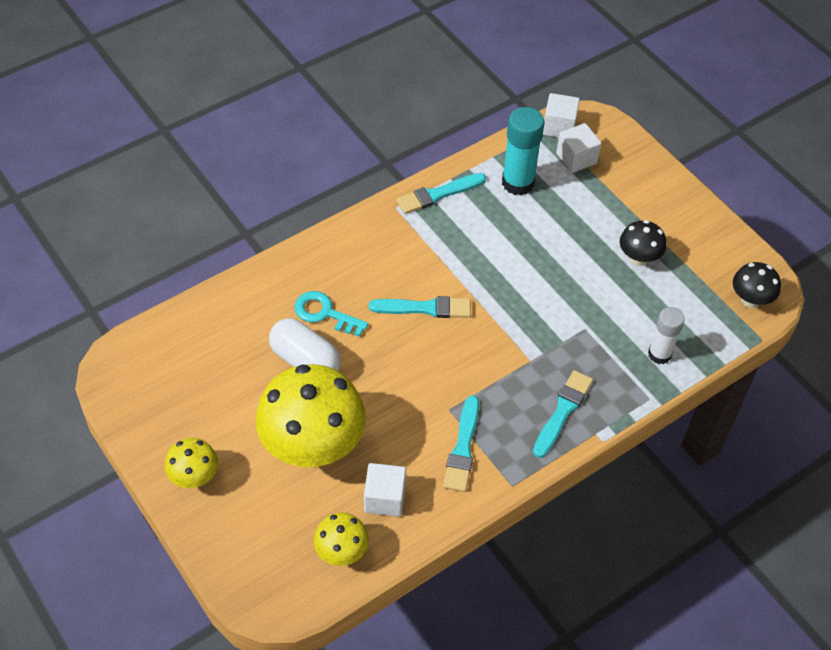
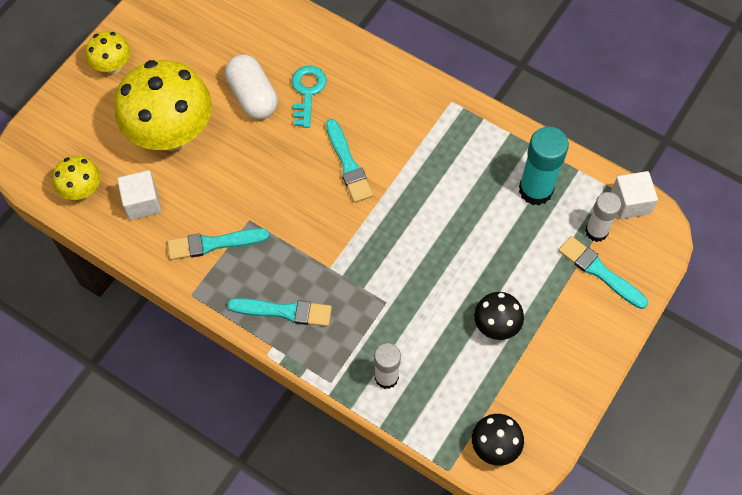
camera: 70 degrees right, 10 degrees up
(305, 361) = (252, 96): white capsule -> white capsule turned 45 degrees counterclockwise
(438, 194) = (484, 129): turquoise brush -> turquoise brush (599, 271)
(576, 158) = (596, 231): white cube -> white glue stick

